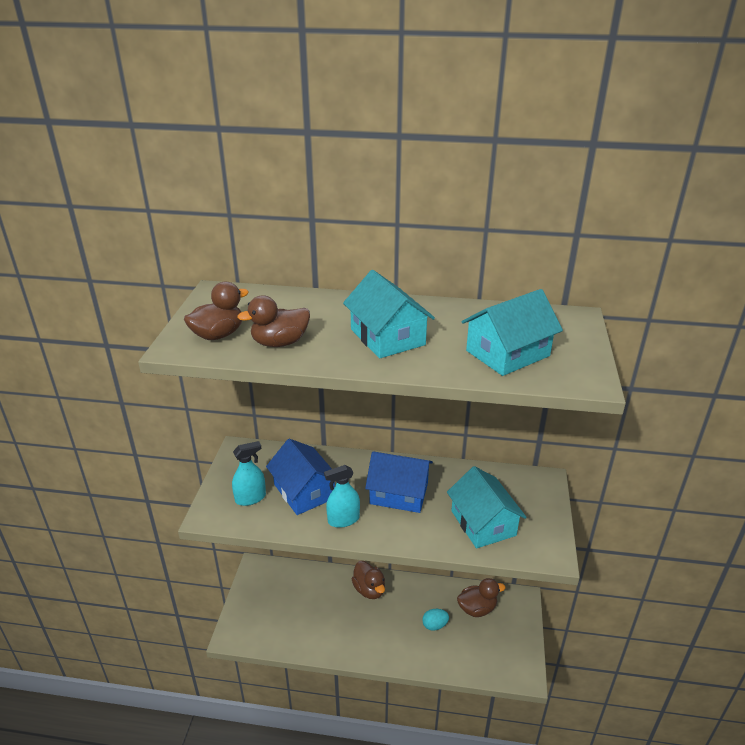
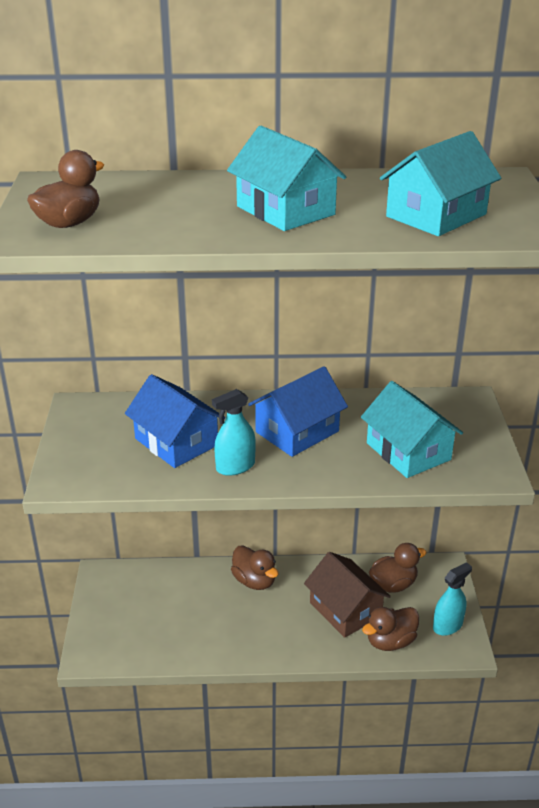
camera: 10 degrees left, 0 degrees up
(250, 498) = (108, 456): turquoise spray bottle -> turquoise spray bottle (447, 626)
(280, 343) = (152, 225): brown duck -> brown duck (390, 641)
(399, 493) = (297, 431): blue house -> blue house turned 45 degrees counterclockwise
(434, 625) = (345, 609): turquoise egg -> brown house

